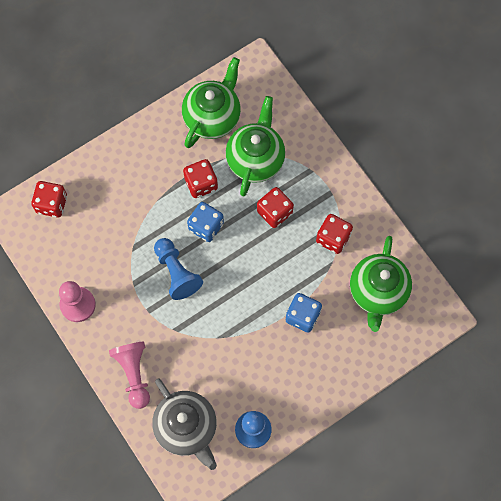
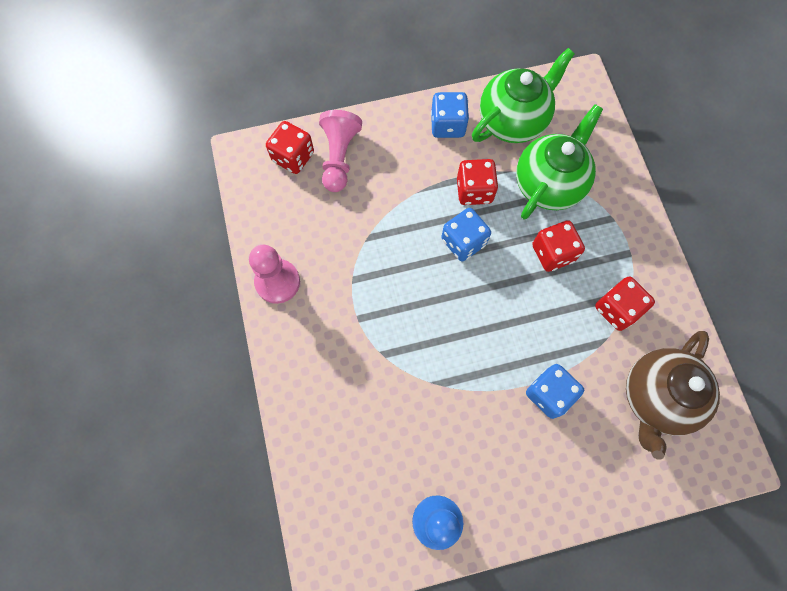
camera: 20 degrees right, 0 degrees up
(134, 374) = (312, 391): pink pawn -> pink pawn (339, 157)
(163, 137) = (447, 125): none -> blue dice
(176, 272) = (409, 284): blue pawn -> none
(187, 428) = (352, 486): grey teapot -> none
(377, 292) = (655, 397): green teapot -> brown teapot

